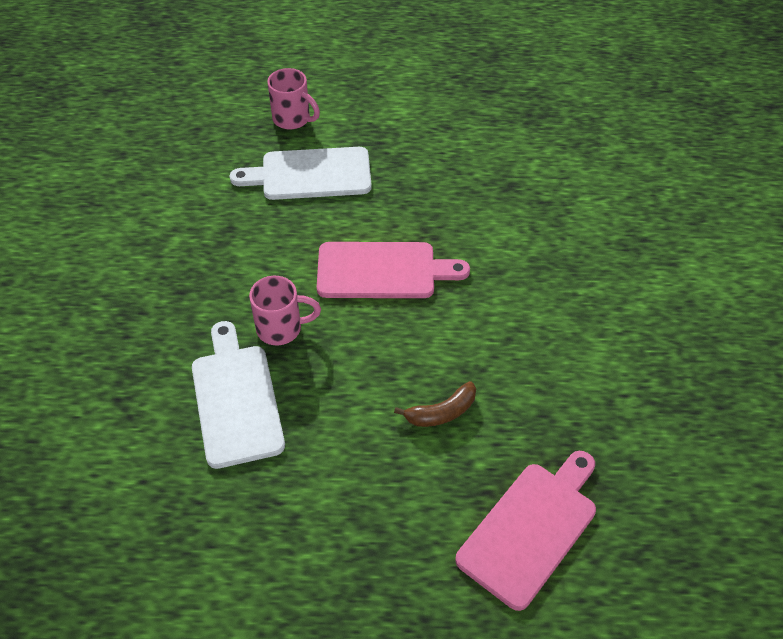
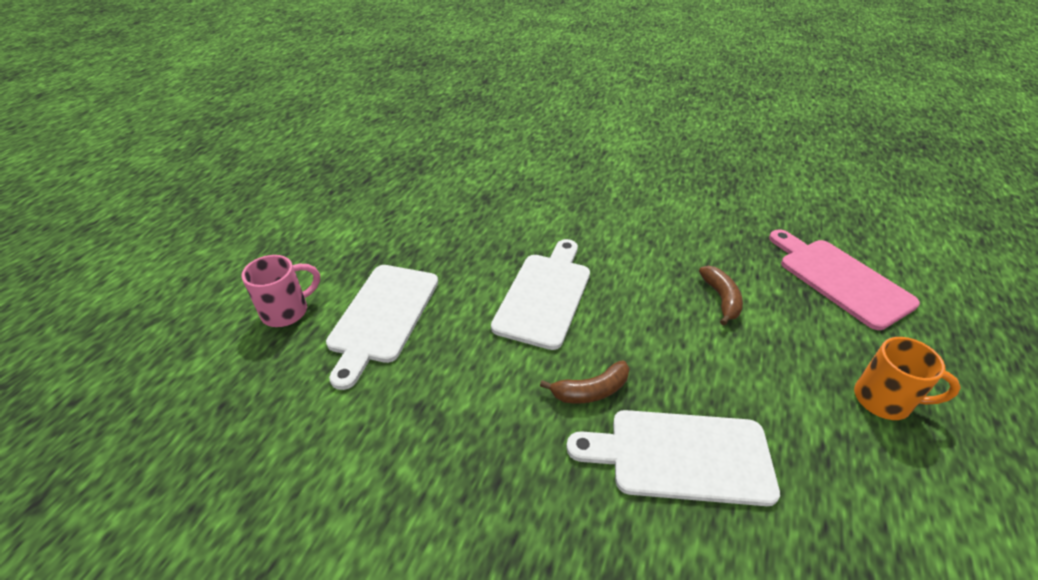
camera: 70 degrees left, 10 degrees down
(281, 328) = (591, 391): pink mug -> brown banana
(350, 559) = (884, 400): none -> orange mug
(382, 271) = (545, 295): pink cutting board -> white cutting board

